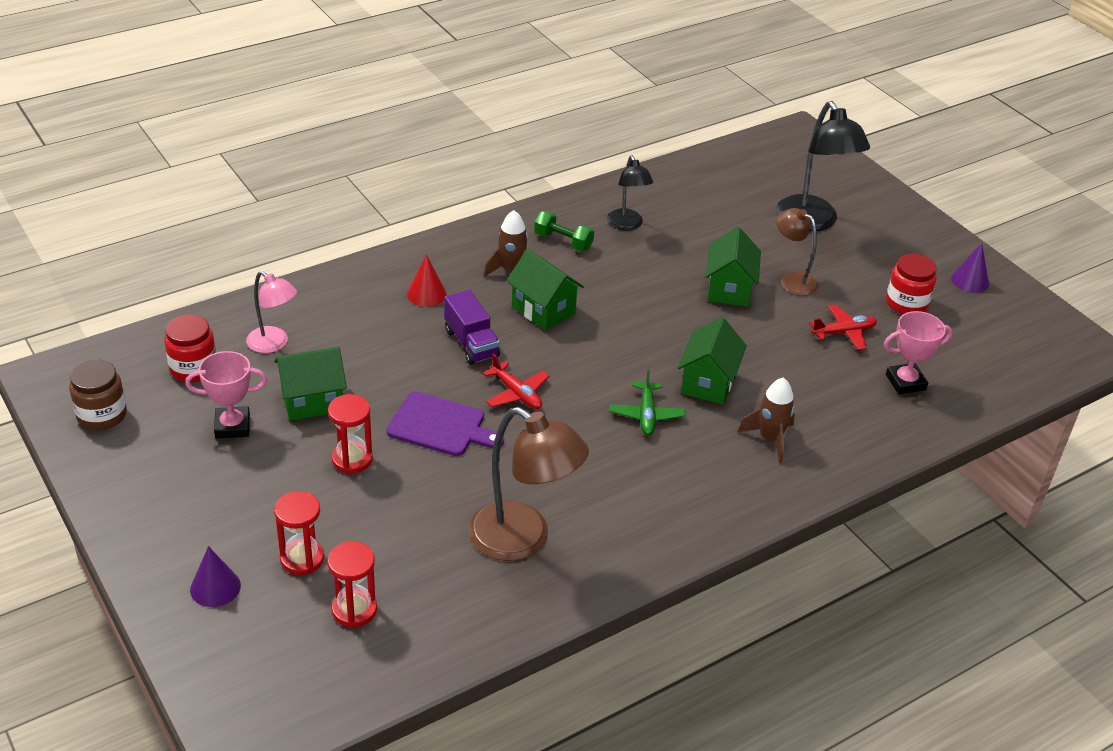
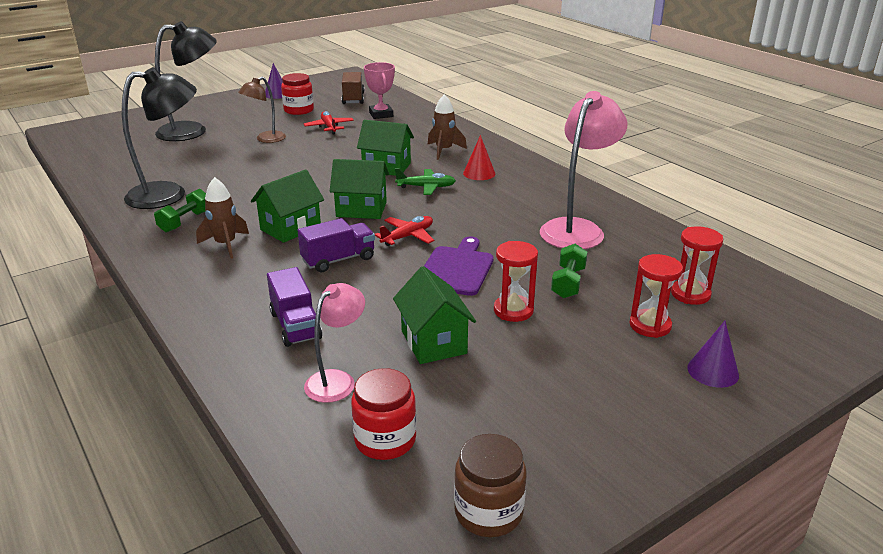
camera: 90 degrees left, 10 degrees down
(232, 426) = (484, 392): pink trophy -> none
(358, 319) = (295, 325): none -> purple truck
(397, 509) = (568, 283): none -> green dumbbell
(426, 294) = (256, 287): red cone -> red cone (479, 173)
(523, 540) = (577, 229): brown lamp -> pink lamp
(627, 225) = (169, 195): black lamp -> black lamp, size x1.71
(729, 289) = (273, 159): green house -> green house (361, 209)
(970, 355) = (353, 98): none -> brown truck

